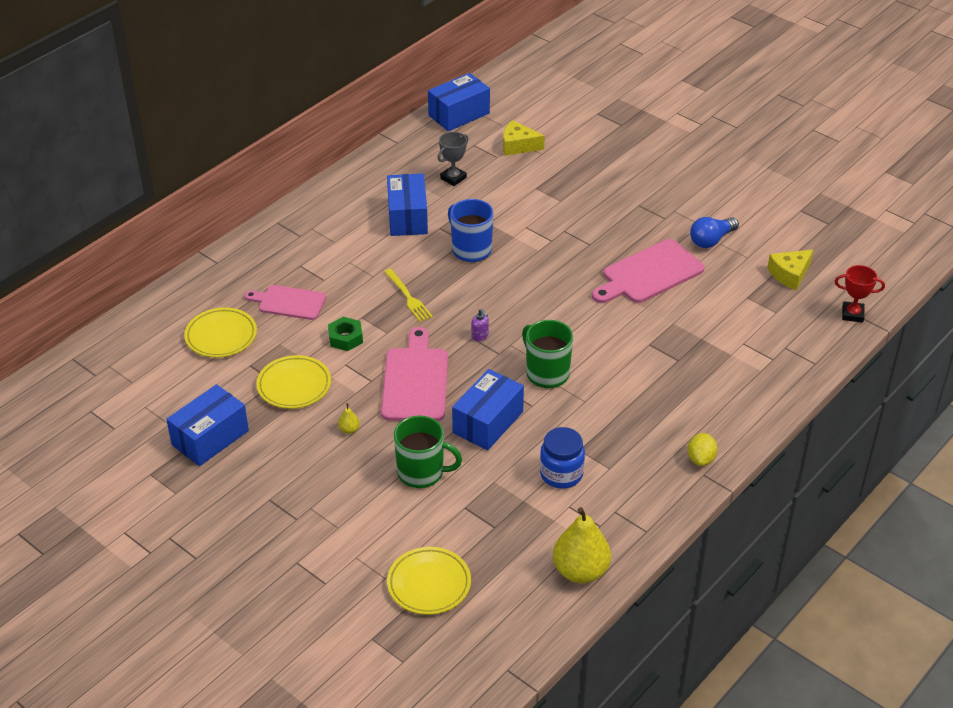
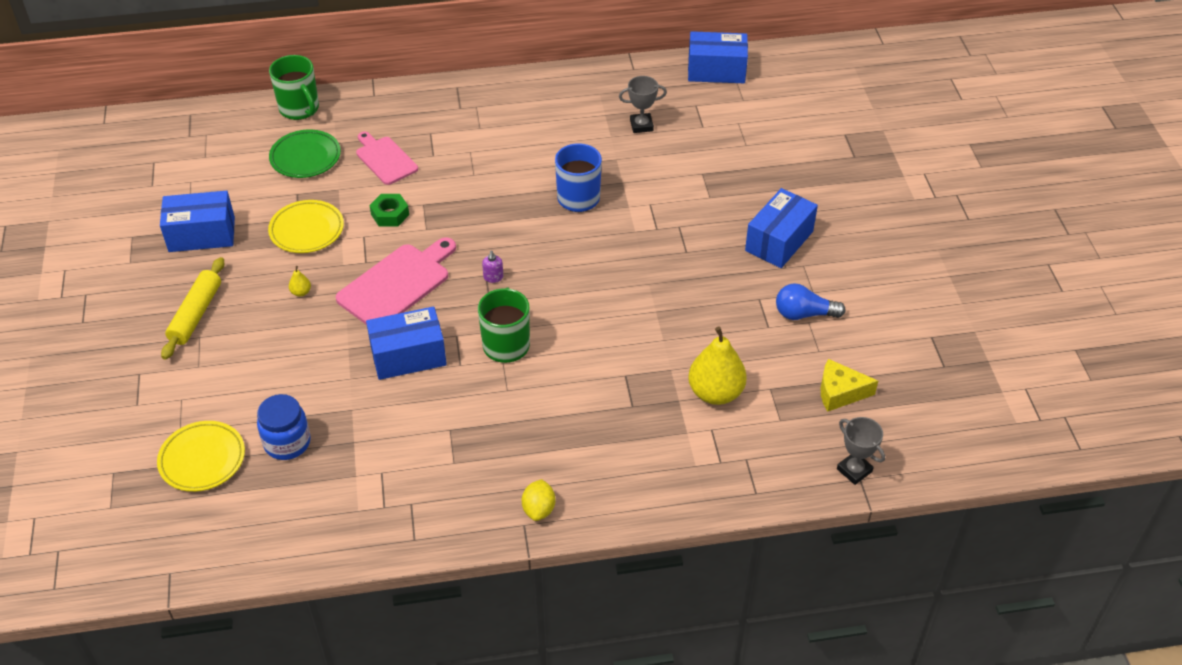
camera: 40 degrees right, 5 degrees up
(221, 336) = (305, 157): yellow plate -> green plate
(285, 494) = (196, 314): none -> yellow rolling pin
(407, 217) = (562, 139): blue box -> blue box (779, 241)
(408, 297) = (478, 209): yellow fork -> none
(422, 472) = (309, 364): green mug -> green mug (300, 109)
(518, 146) = (733, 126): yellow cheese -> none
(561, 474) = (409, 440): blue jar -> blue jar (287, 443)
(580, 571) = (321, 534): yellow pear -> yellow pear (715, 392)
(649, 274) = (706, 311): pink cutting board -> none
(701, 459) = (539, 509): yellow lemon -> yellow lemon turned 45 degrees counterclockwise
(852, 314) = (854, 470): red trophy -> grey trophy

